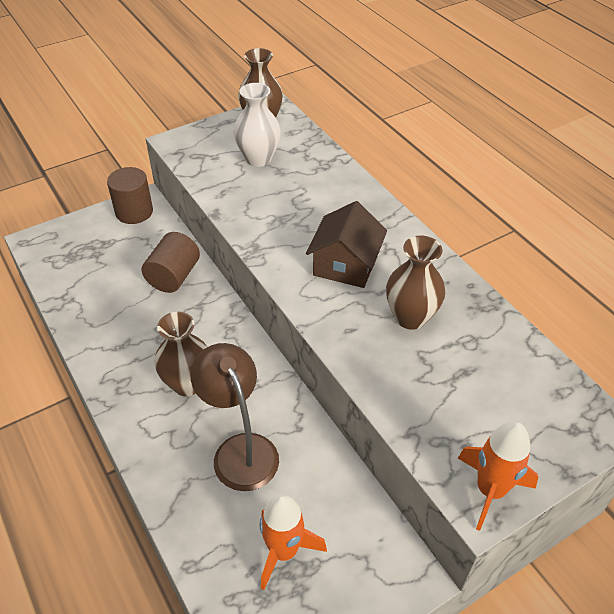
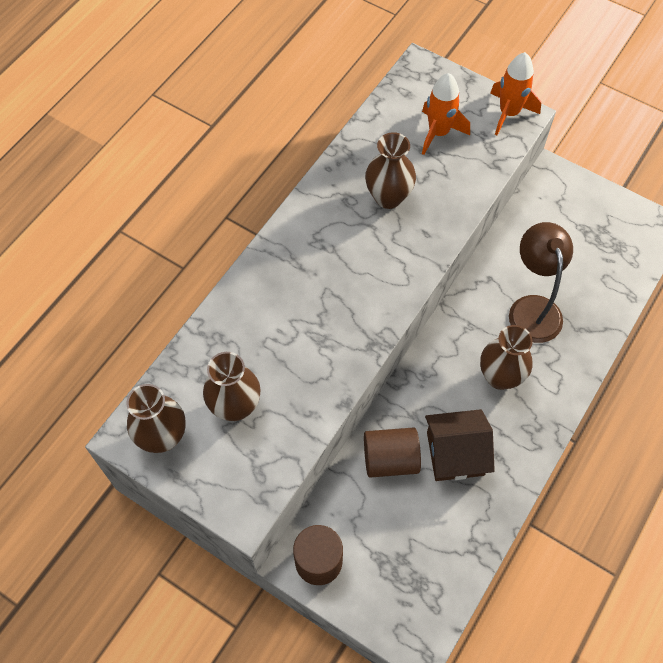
camera: 115 degrees left, 15 degrees up
(240, 450) = (532, 308): brown lamp -> brown lamp turned 135 degrees clockwise
(258, 159) = (235, 406): white vase -> brown vase
(284, 551) = (585, 247): orange rocket -> orange rocket (438, 133)
(345, 265) = (354, 263): brown house -> brown house (455, 453)

